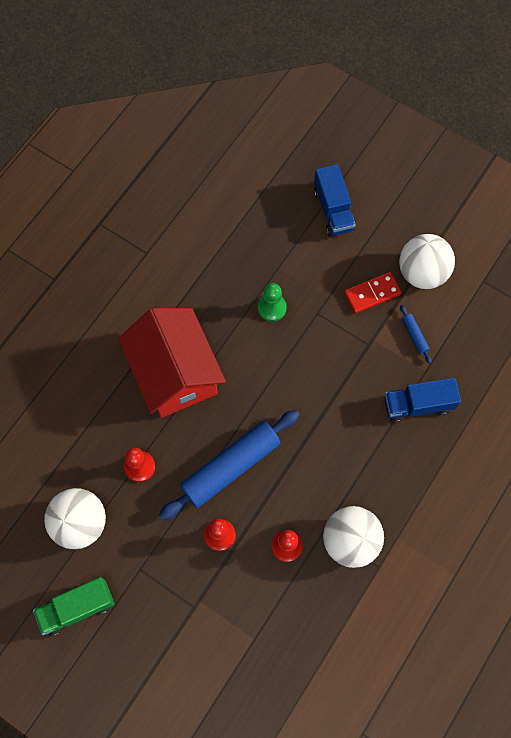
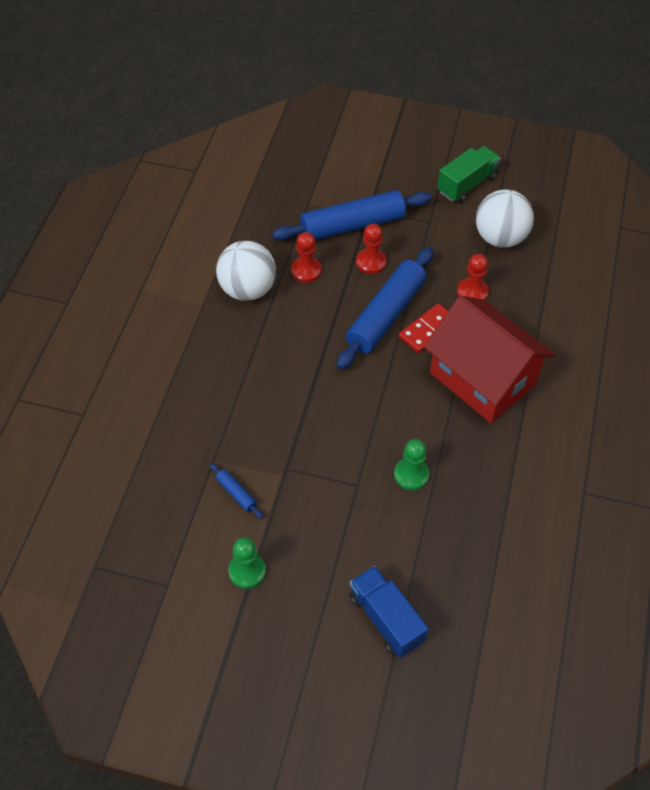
camera: 160 degrees right, 15 degrees down
(219, 590) = (352, 225): none -> blue rolling pin
(372, 293) = (301, 526): red domino -> red domino (428, 330)
(418, 405) = (213, 422): blue truck -> none
(422, 273) = (247, 571): white ball -> green pawn

